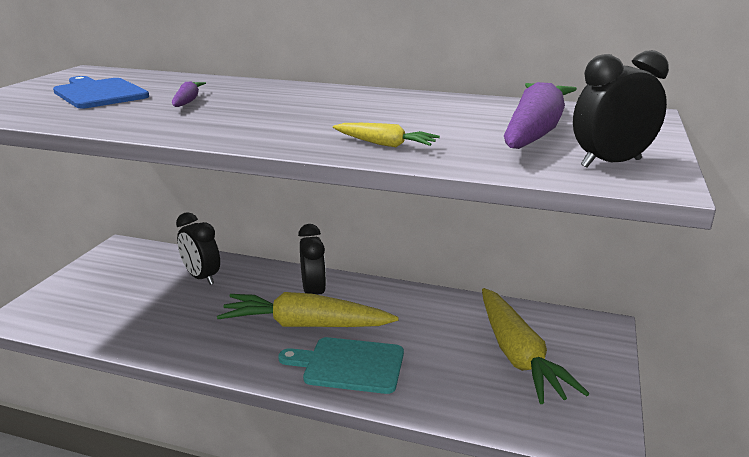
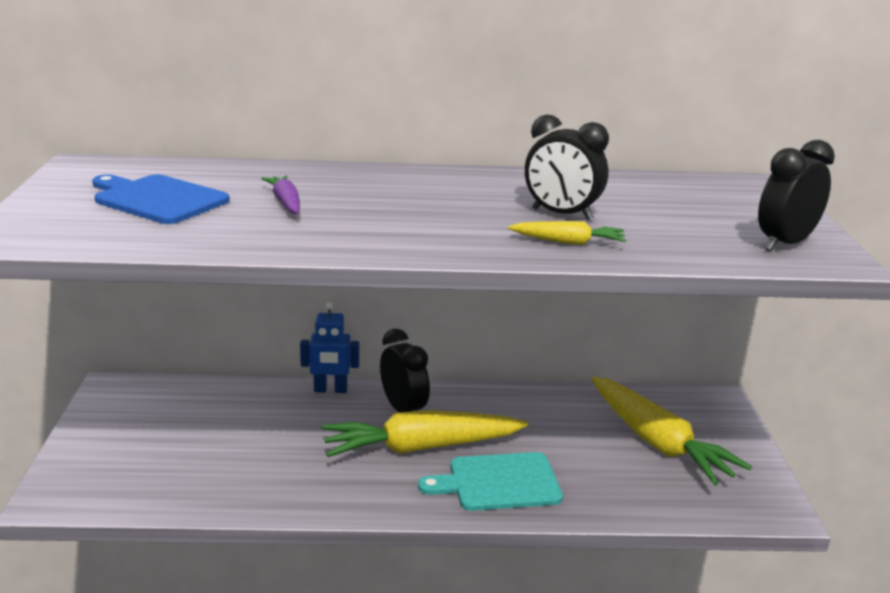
camera: 20 degrees left, 0 degrees up
(201, 277) = (254, 411): black clock -> black clock (561, 214)
(269, 269) = (330, 390): none -> blue robot
(534, 131) = (687, 213): purple carrot -> none

